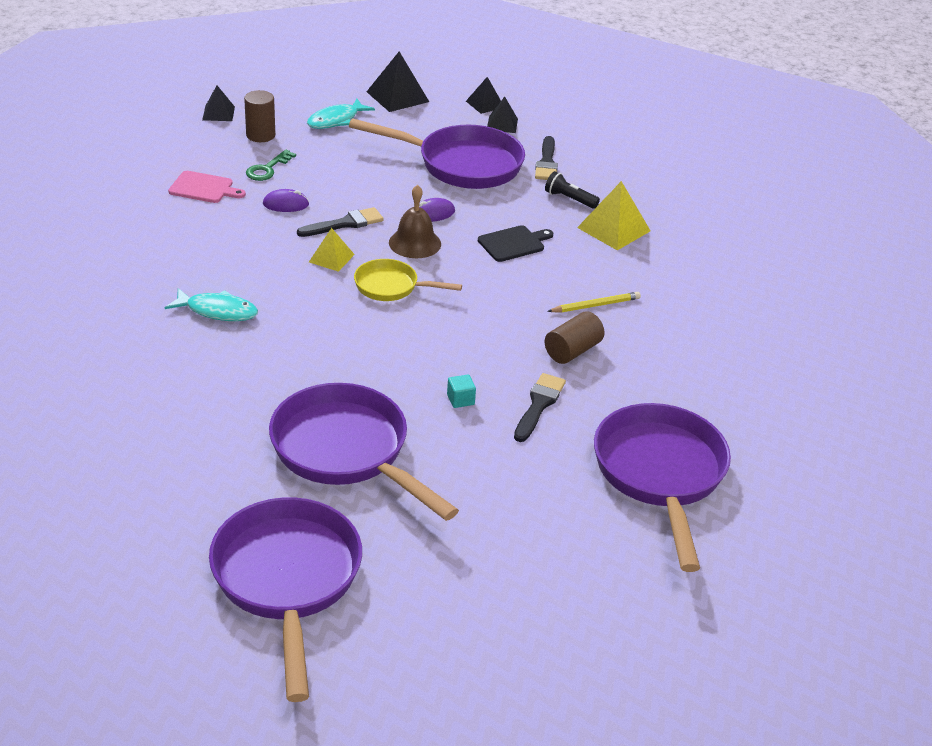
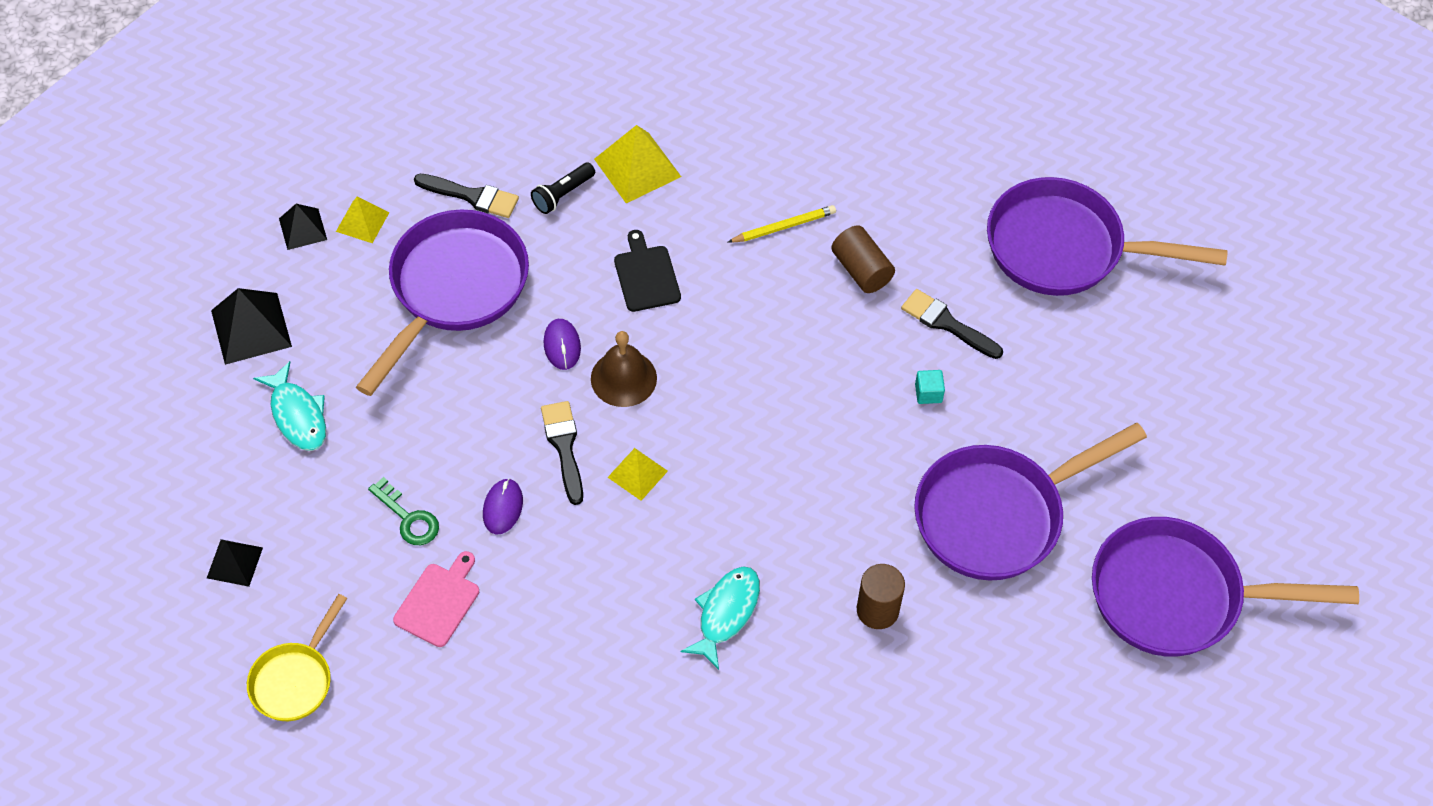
camera: 75 degrees left, 20 degrees up
(260, 135) = (314, 515): brown cylinder -> brown cylinder (877, 610)
(391, 287) = (710, 420): yellow pan -> yellow pan (295, 680)
(502, 124) = (362, 222): black pyramid -> yellow pyramid
(595, 305) = (784, 227): yellow pencil -> yellow pencil turned 75 degrees clockwise

